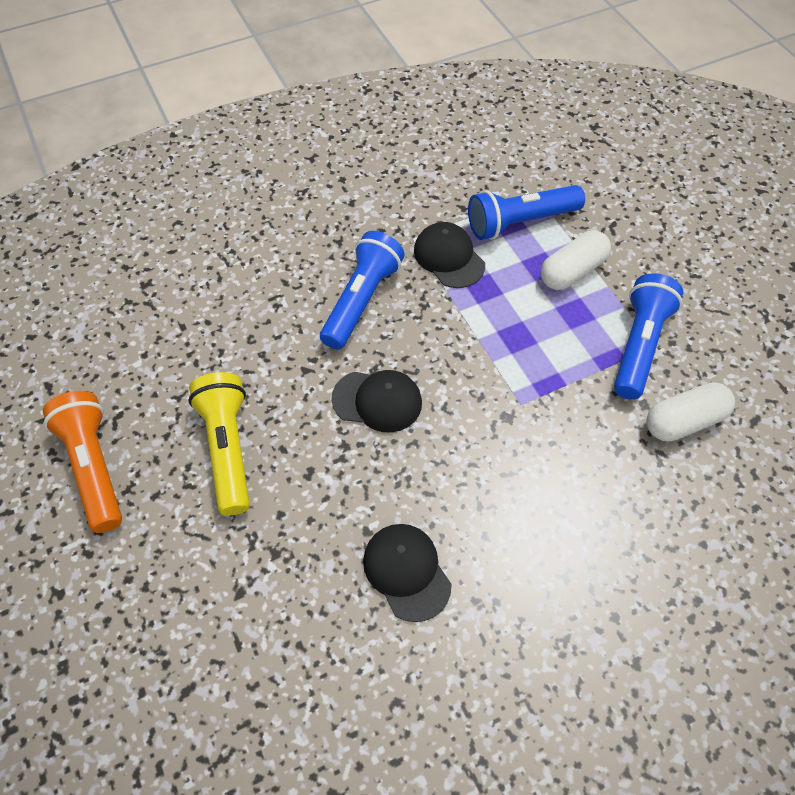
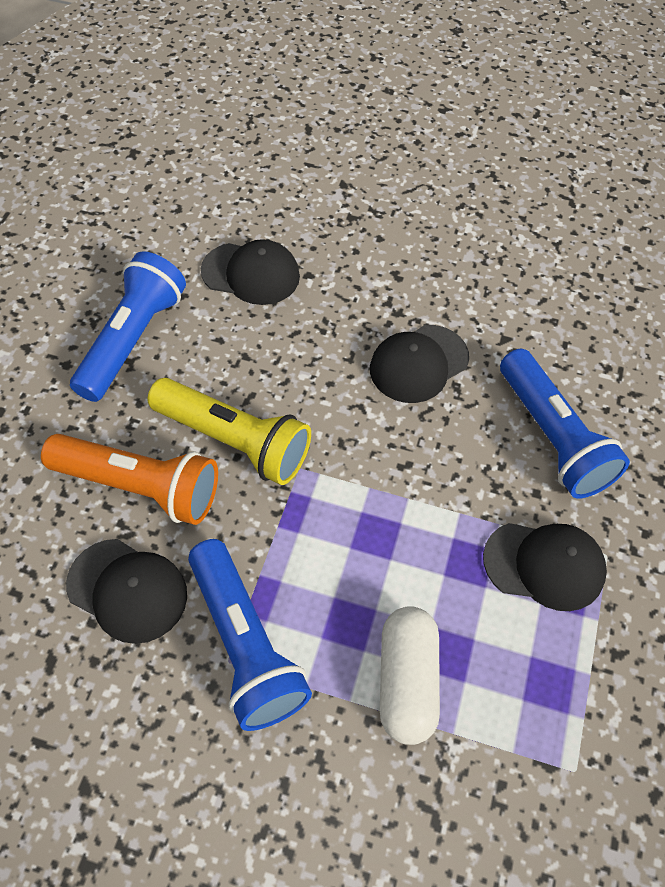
camera: 130 degrees right, 0 degrees up
(94, 467) = (532, 167): orange flashlight -> orange flashlight (139, 487)
(228, 449) = (471, 243): yellow flashlight -> yellow flashlight (233, 441)
(520, 222) = (536, 699): blue flashlight -> blue flashlight (132, 340)
(684, 421) = (127, 590): white capsule -> black cap

